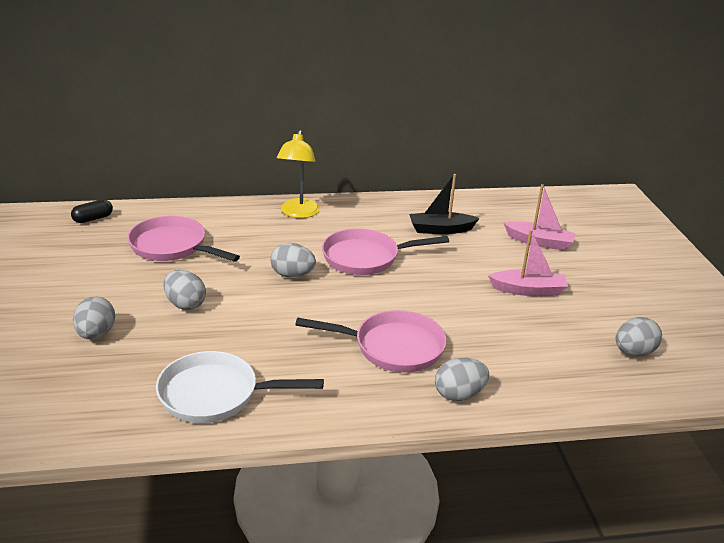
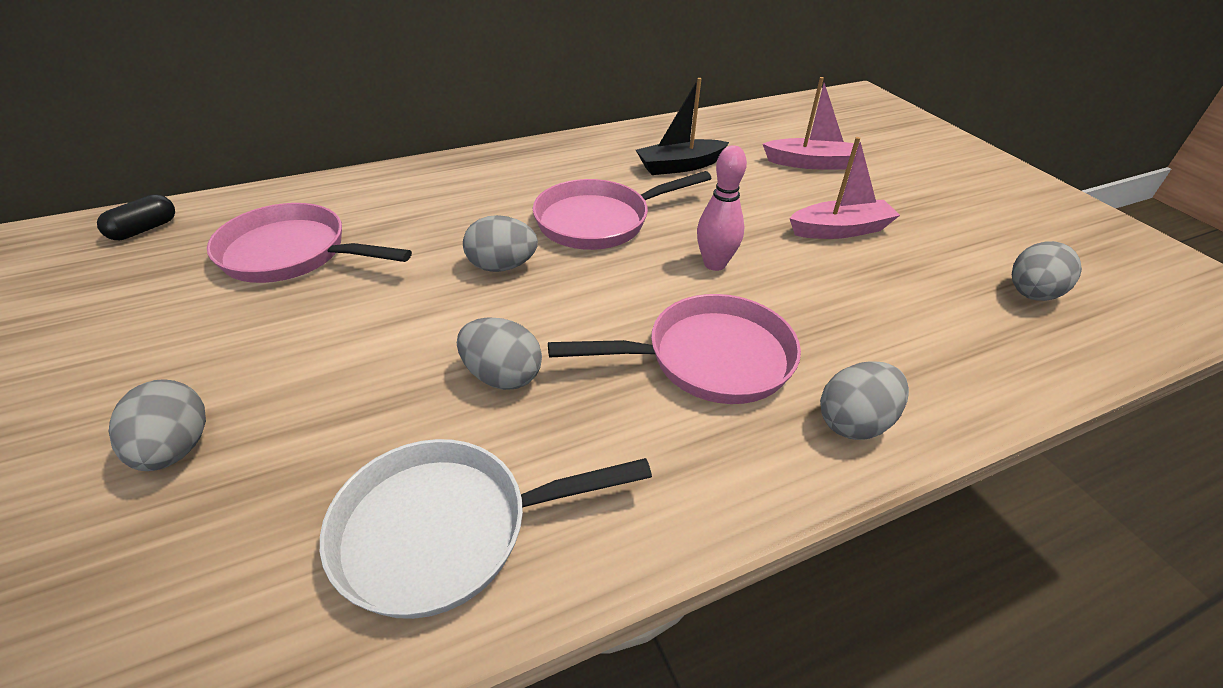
camera: 15 degrees left, 10 degrees up
(185, 304) = (338, 351): grey egg -> grey egg (502, 376)
(298, 213) = (475, 173): yellow lamp -> none
(427, 296) = (714, 264): none -> pink bowling pin

